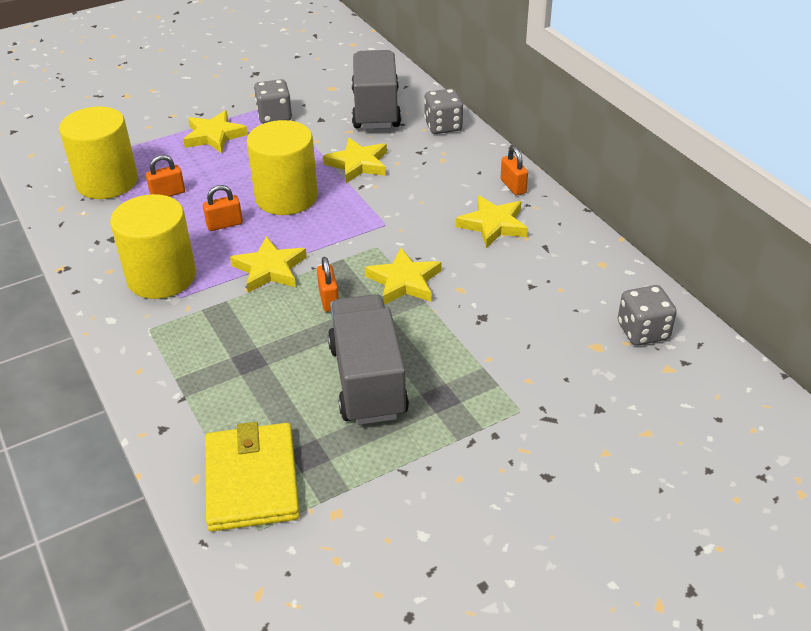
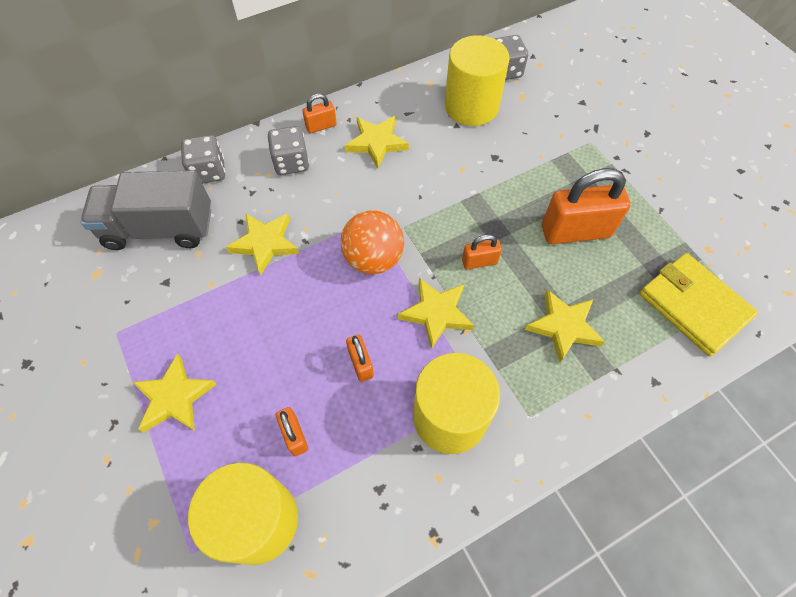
camera: 90 degrees left, 20 degrees up
(252, 480) = (693, 305): yellow wallet -> yellow wallet turned 60 degrees clockwise
(274, 116) = (146, 331): grey dice -> grey dice (291, 163)
(286, 197) = (317, 307): yellow cylinder -> yellow cylinder (471, 106)
(337, 228) = (373, 259): none -> orange ball
(367, 380) = (575, 231): grey truck -> orange padlock
(404, 281) = (453, 206): yellow star -> yellow star (563, 327)

